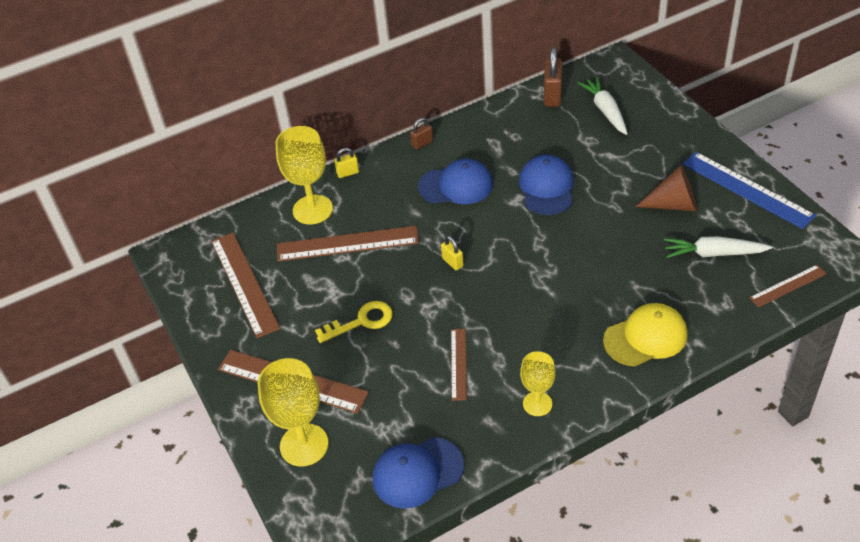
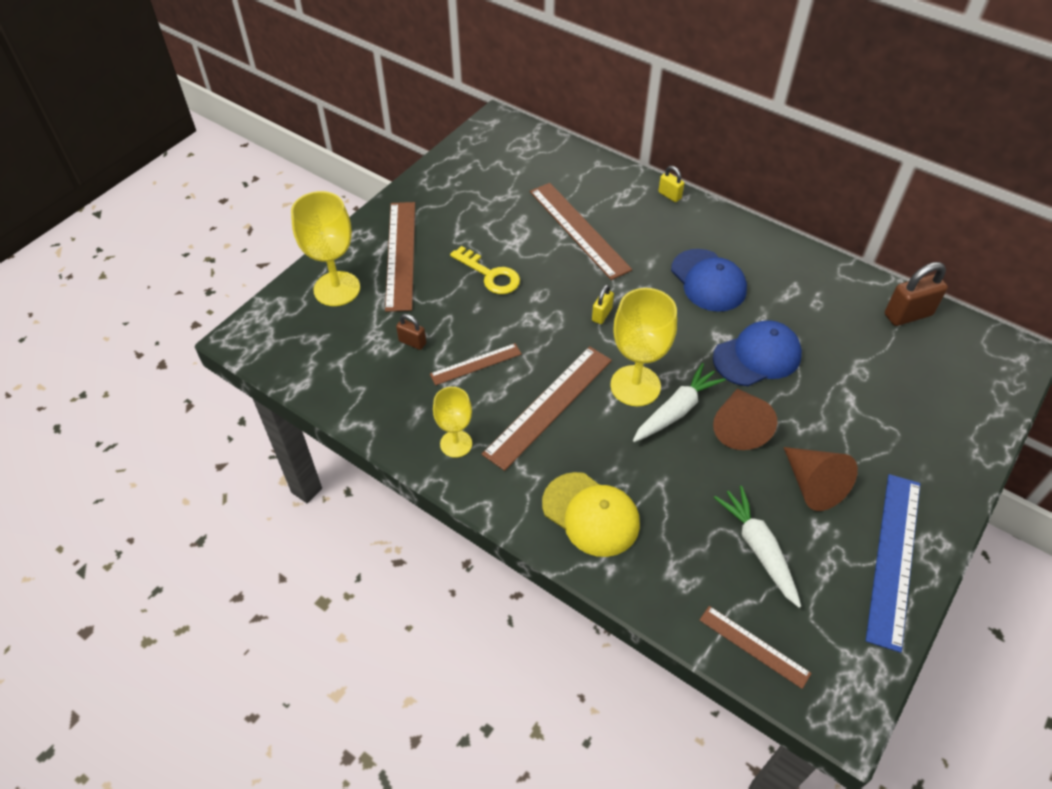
camera: 60 degrees right, 5 degrees up
(244, 283) = (492, 181): brown ruler -> brown ruler (549, 406)
(312, 209) = (606, 190): yellow goblet -> yellow goblet (635, 386)
(417, 472) = (338, 377): blue cap -> none
(422, 143) = (749, 233): brown padlock -> brown padlock (412, 342)
(605, 111) = (922, 371): white carrot -> white carrot (676, 410)
(605, 223) = (739, 426): none -> brown cone

